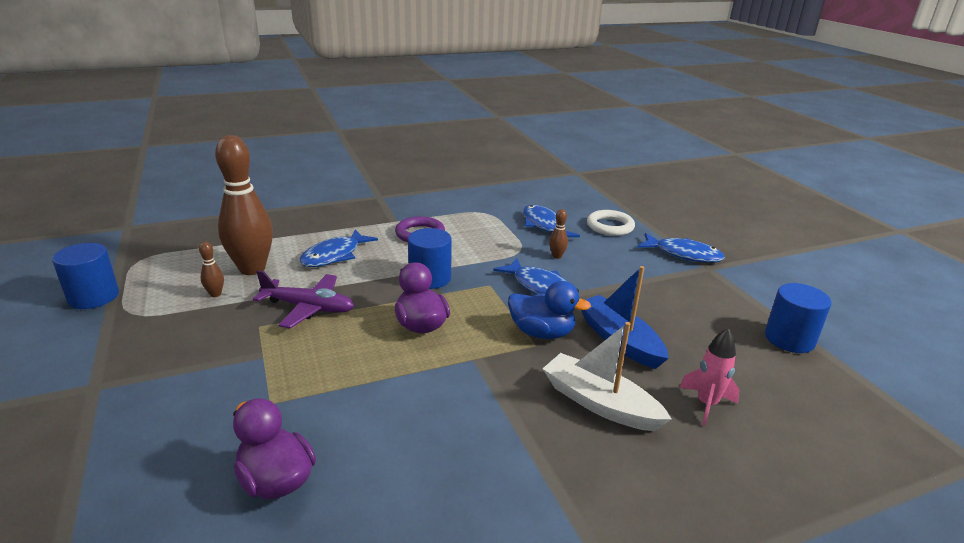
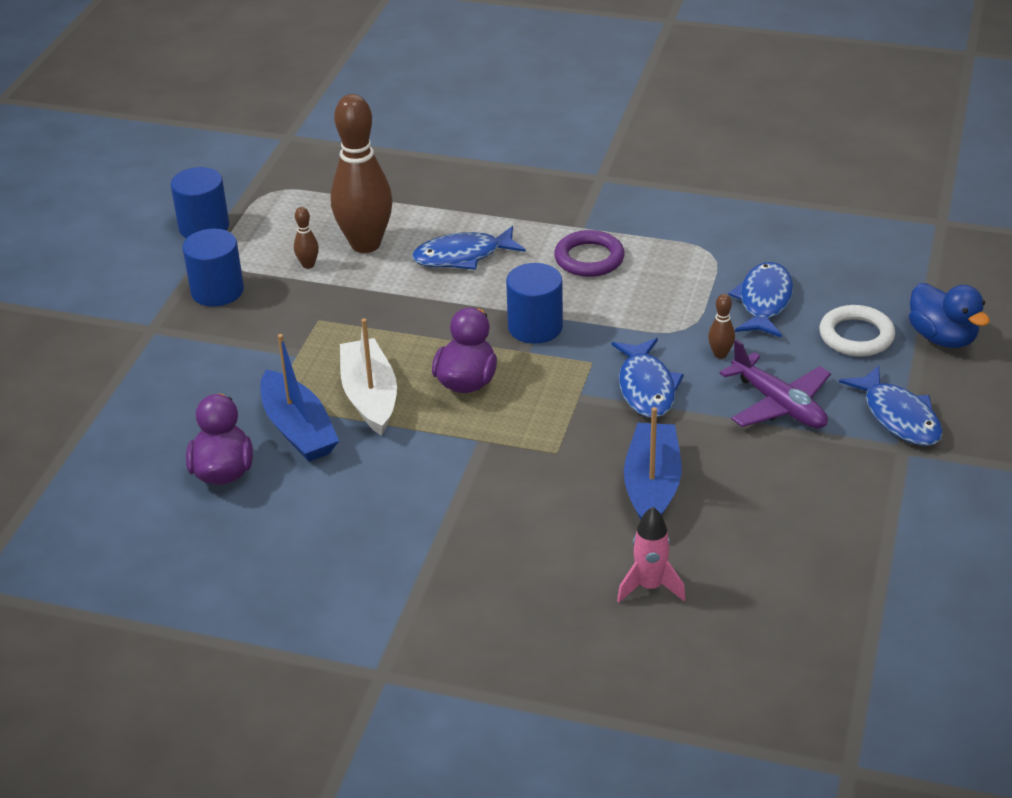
camera: 40 degrees right, 10 degrees up
(309, 308) = (379, 316): purple plane -> purple plane (779, 405)
(318, 412) = (298, 429): none -> blue boat
(542, 333) = (579, 442): blue duck -> blue duck (942, 338)
(599, 403) = (545, 536): white boat -> white boat (370, 396)
(789, 339) = (857, 573): blue cylinder -> blue cylinder (217, 291)

